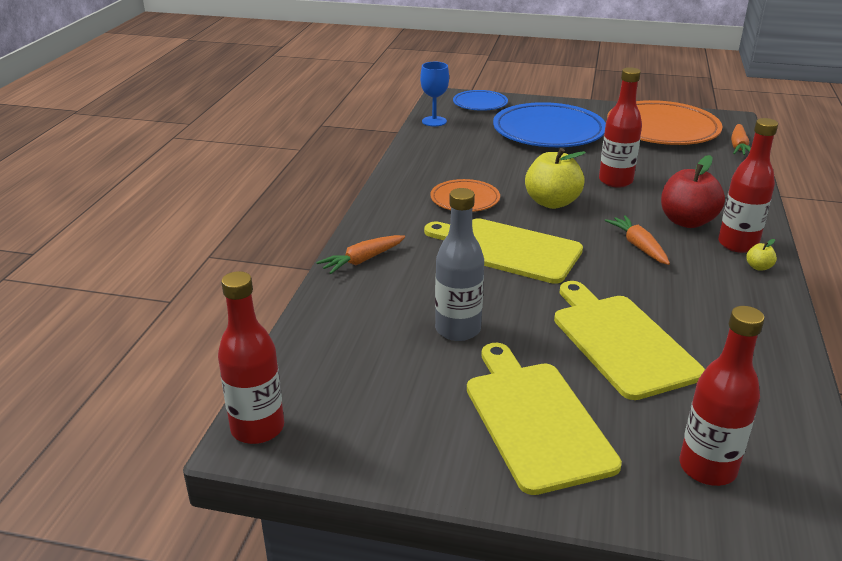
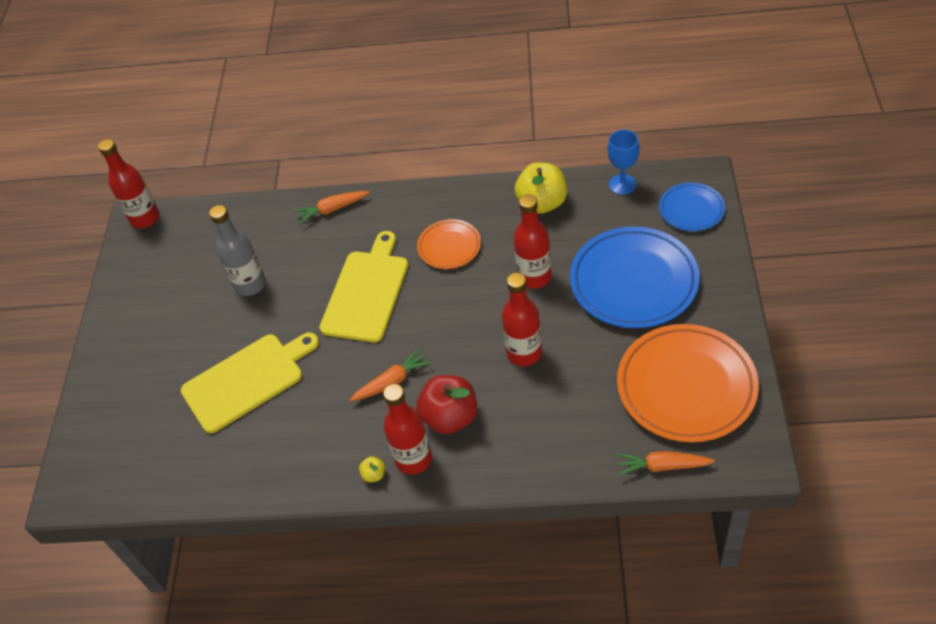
camera: 85 degrees right, 20 degrees up
(362, 260) = (332, 210): orange carrot -> orange carrot turned 60 degrees counterclockwise
(535, 420) = (159, 342): yellow cutting board -> none
(552, 202) = (461, 309): yellow apple -> yellow apple (542, 203)
(707, 468) = (119, 435): red bottle -> red bottle (534, 277)

